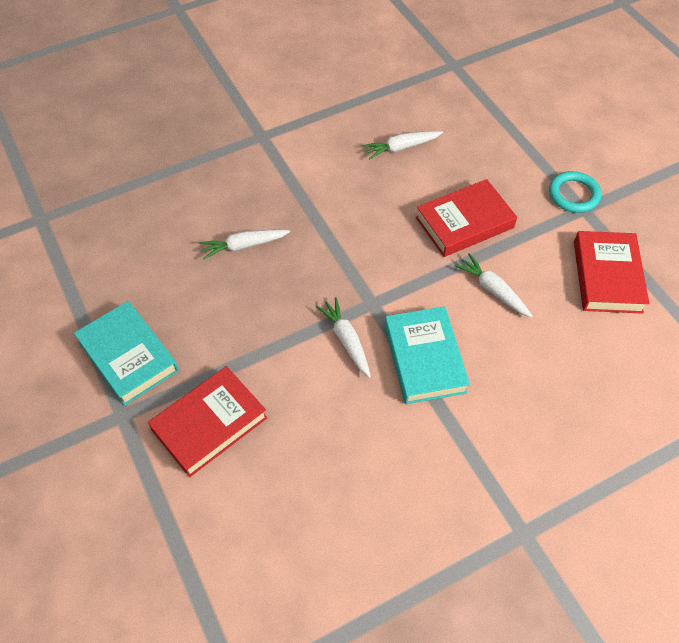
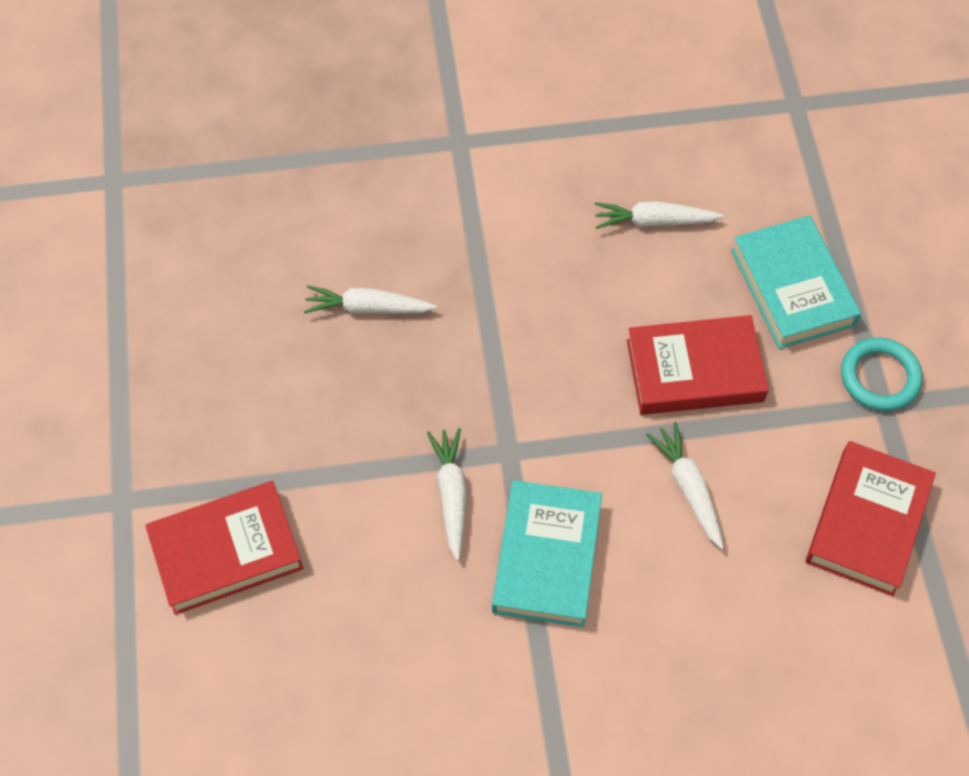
camera: 20 degrees right, 5 degrees up
(128, 356) = (158, 421): turquoise book -> turquoise book (792, 287)

